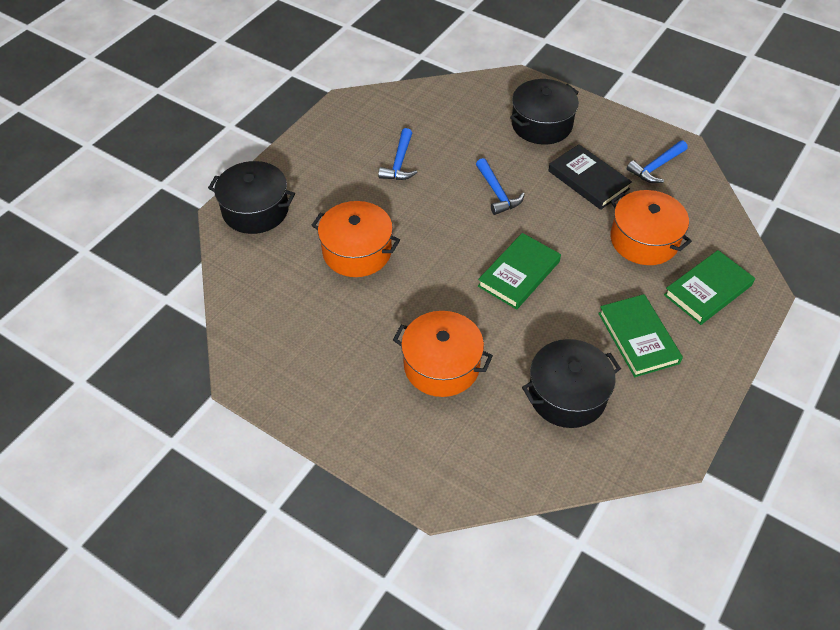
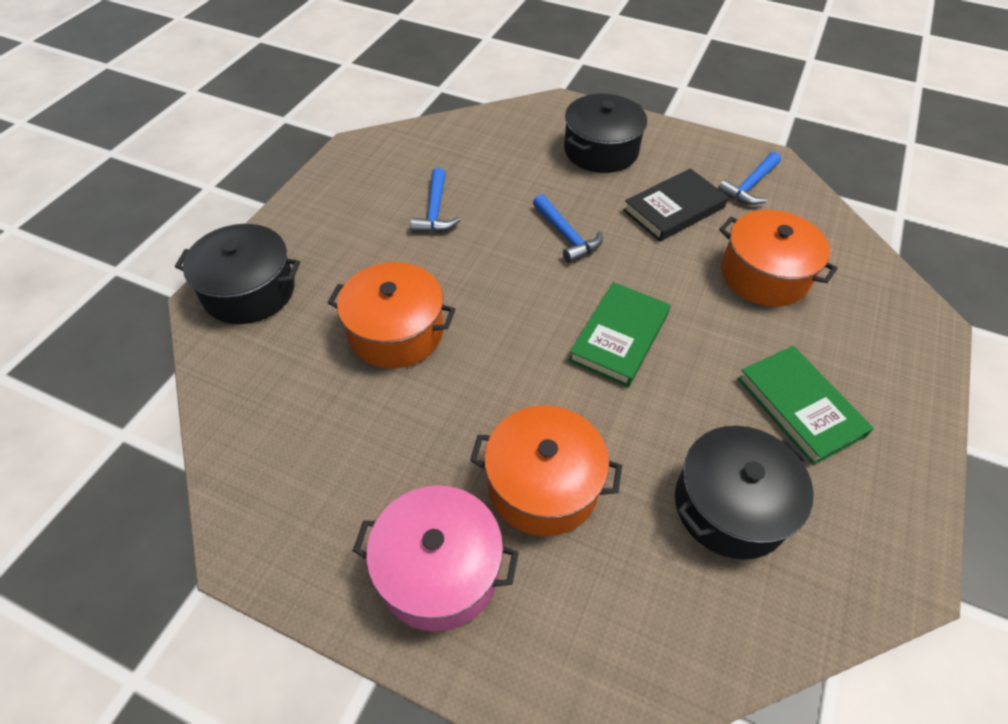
camera: 10 degrees left, 0 degrees up
(363, 407) = (439, 570): none -> pink pot
(588, 180) = (674, 209): black book -> black book turned 75 degrees counterclockwise
(708, 290) = (864, 330): green book -> none

